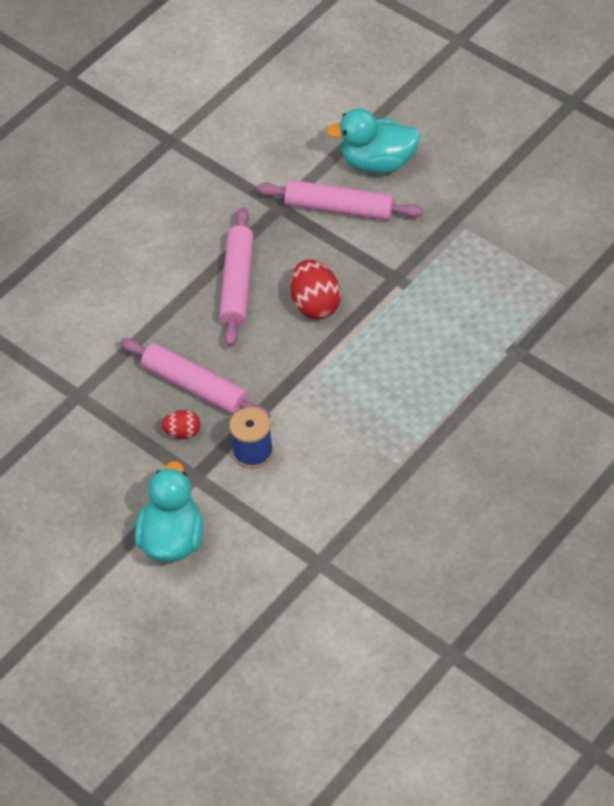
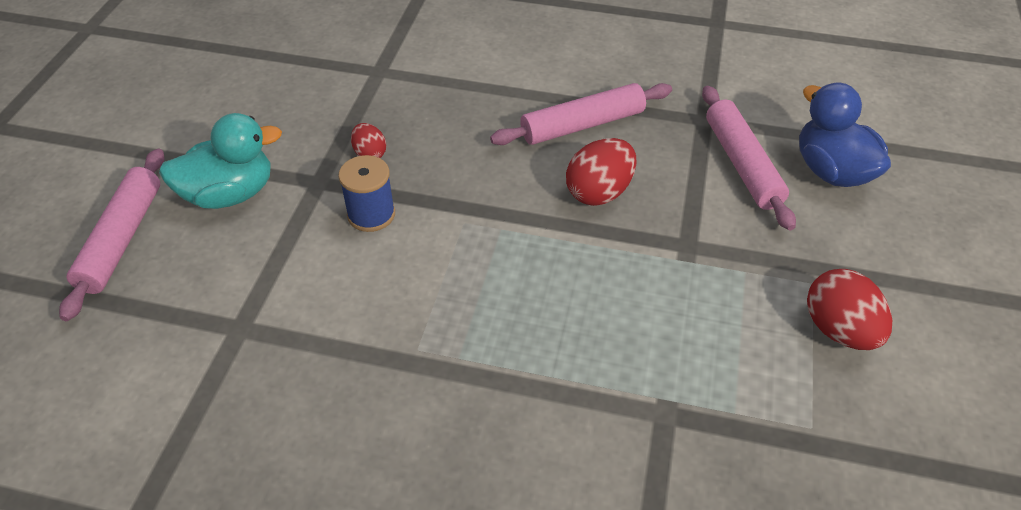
camera: 60 degrees right, 5 degrees down
(195, 387) = (432, 142): pink rolling pin -> pink rolling pin (121, 239)
(378, 162) = (831, 171): turquoise duck -> blue duck
(508, 235) = (839, 330): none -> red egg

